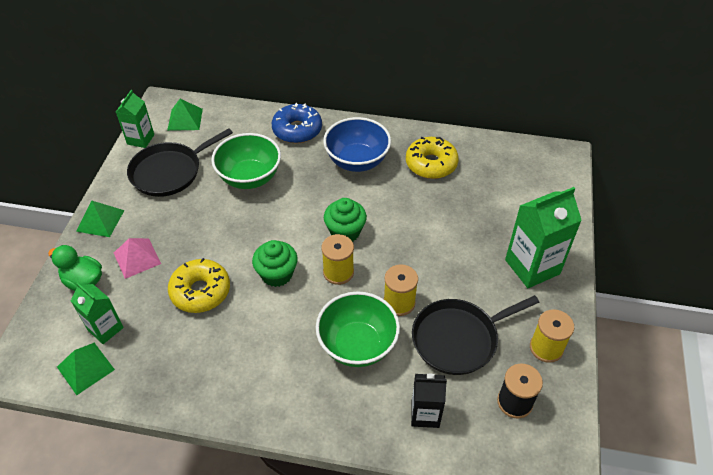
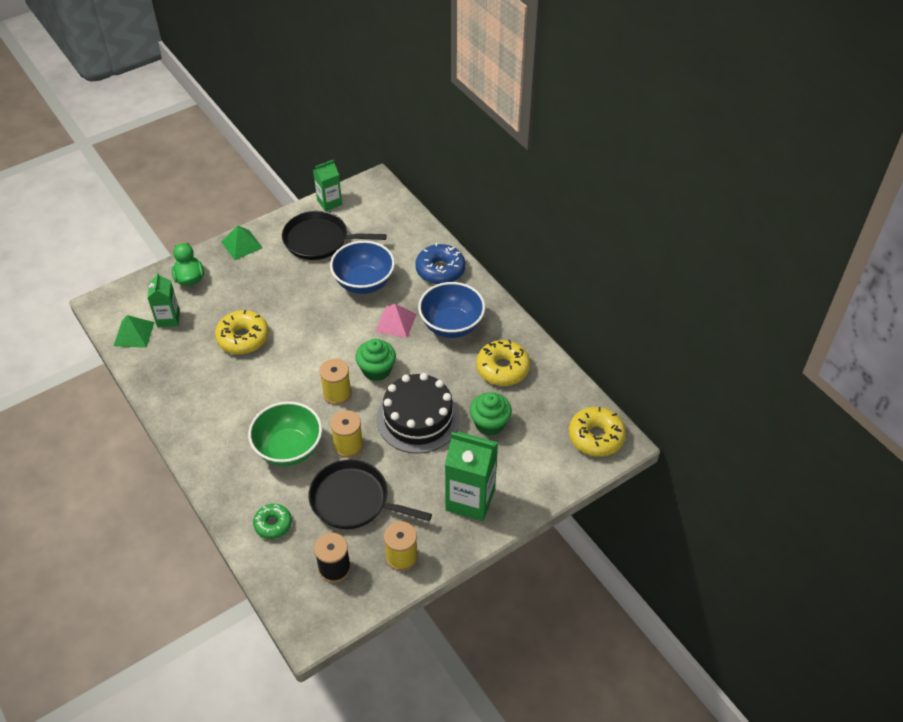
camera: 45 degrees right, 0 degrees up
(137, 258) = (233, 287): pink pyramid -> pink pyramid (396, 322)
(185, 119) = (375, 207): green pyramid -> none
(249, 178) = (364, 283): green bowl -> blue bowl
(277, 274) = (299, 363): green cupcake -> green cupcake (489, 424)
(422, 242) = (418, 418): none -> black cake
(425, 414) = (273, 524): black carton -> green donut
(547, 162) = (596, 437): none -> yellow donut

